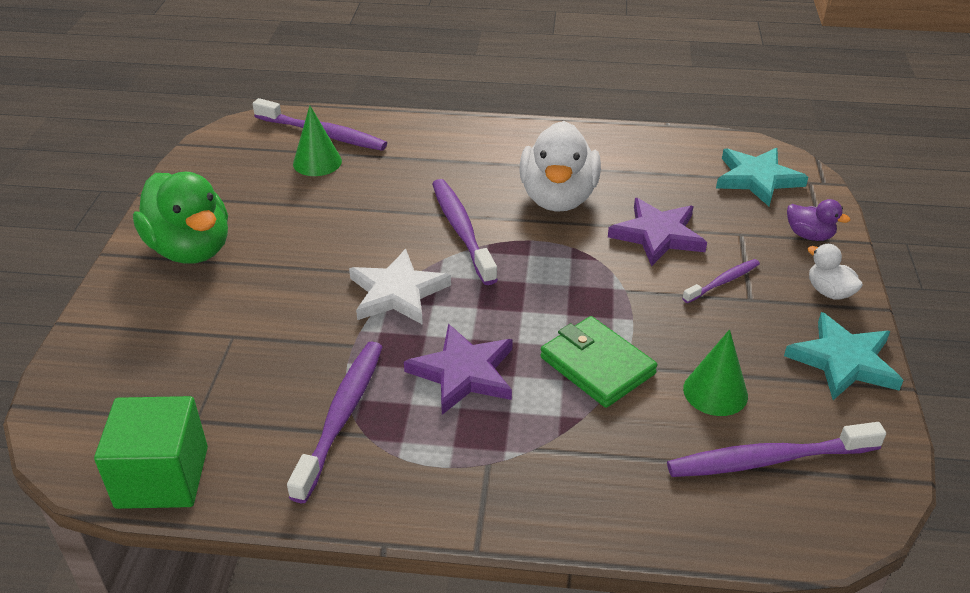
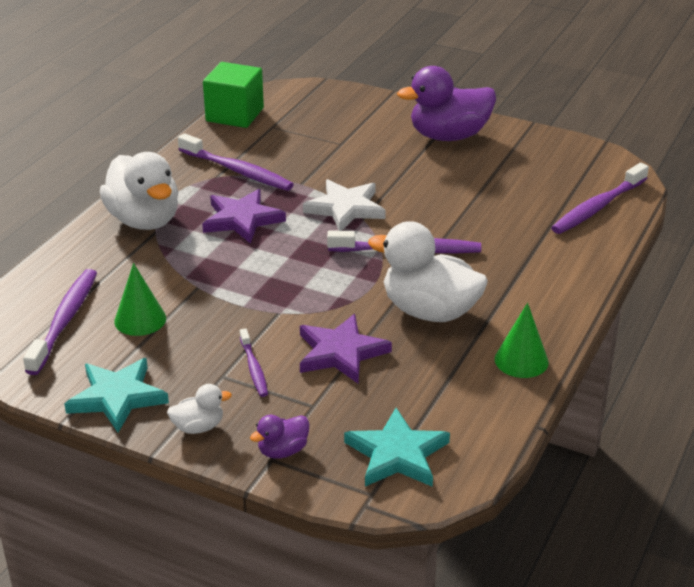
camera: 110 degrees right, 5 degrees down
(191, 249) = (449, 136): green duck -> purple duck
(317, 162) = (548, 198): green cone -> green cone (521, 360)
(513, 470) = (144, 220): none -> white duck
(597, 365) = (206, 275): green wallet -> none

